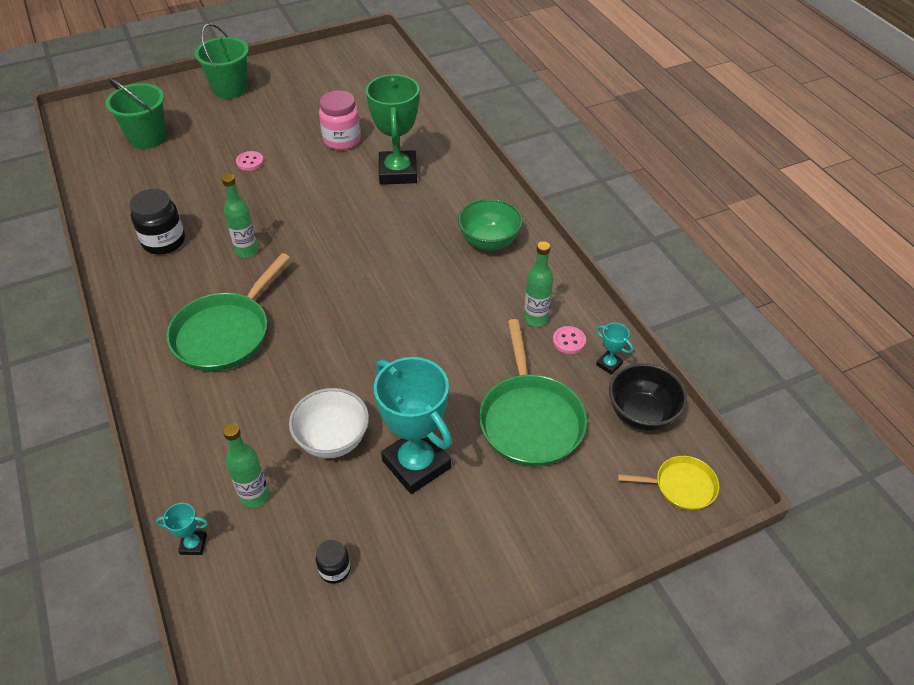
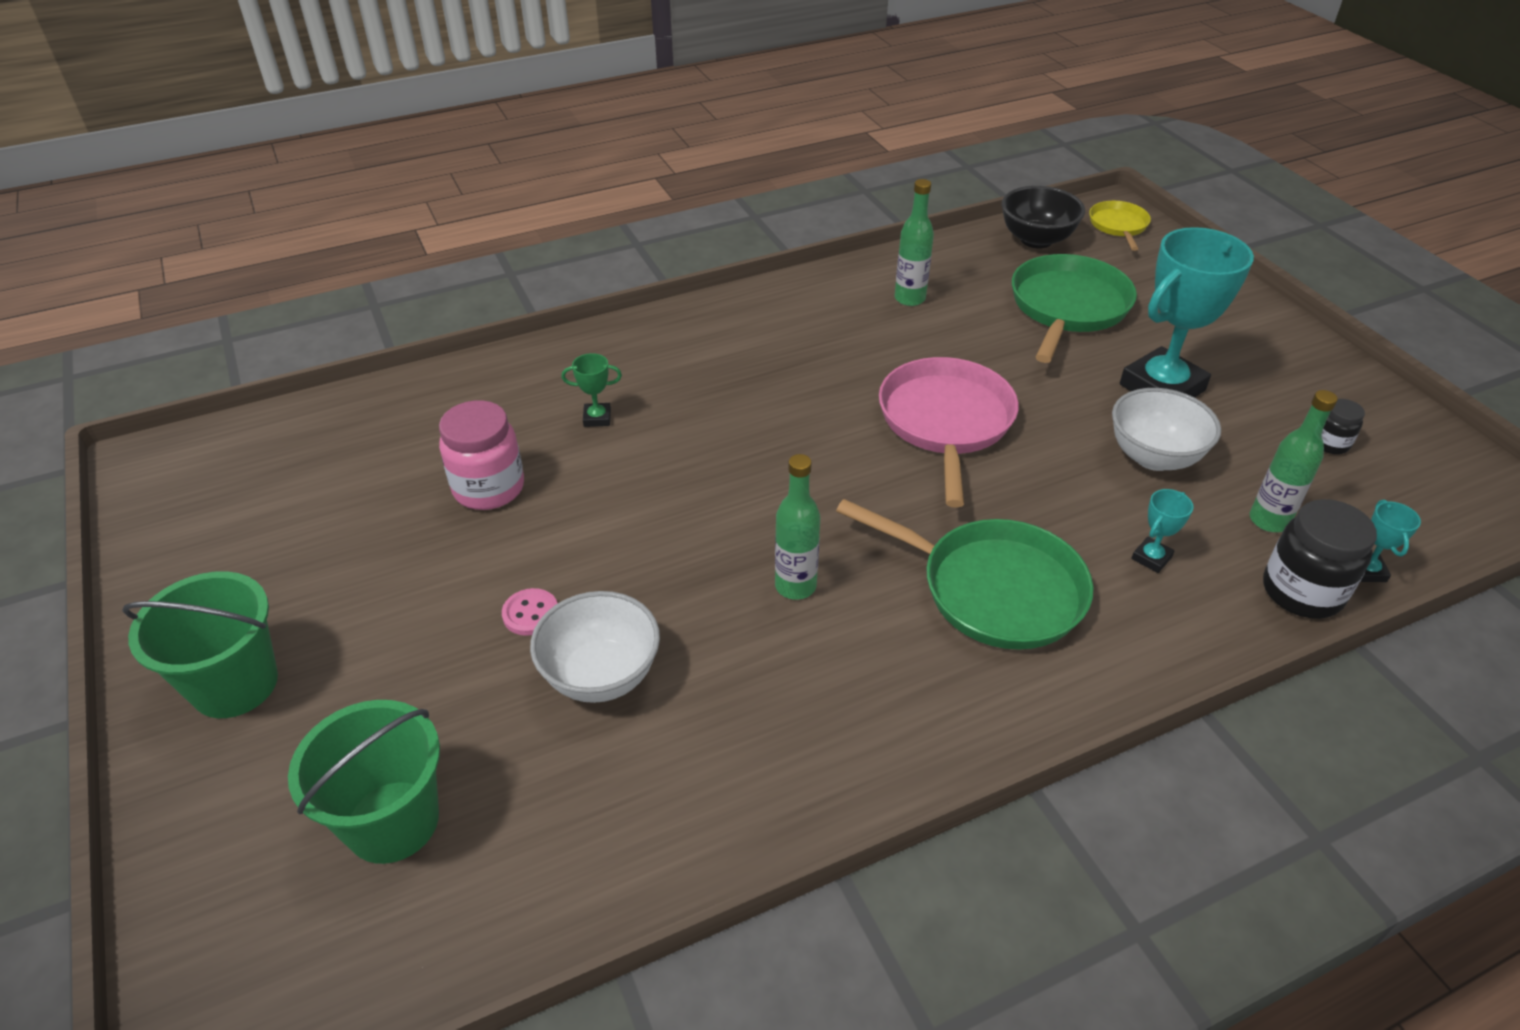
camera: 90 degrees left, 5 degrees down
(164, 241) = (771, 716): black jar -> black jar (1301, 592)
(205, 186) = (601, 675): none -> white bowl
(382, 326) = (946, 422): none -> pink pan
(398, 172) = (597, 418): green trophy -> green trophy, size x0.42
(489, 241) = (768, 331): green bowl -> none
(530, 419) = (1068, 308): green pan -> green pan turned 60 degrees counterclockwise
(569, 341) = (942, 277): pink button -> none
(609, 364) = (972, 254): turquoise trophy -> turquoise trophy (1151, 558)

